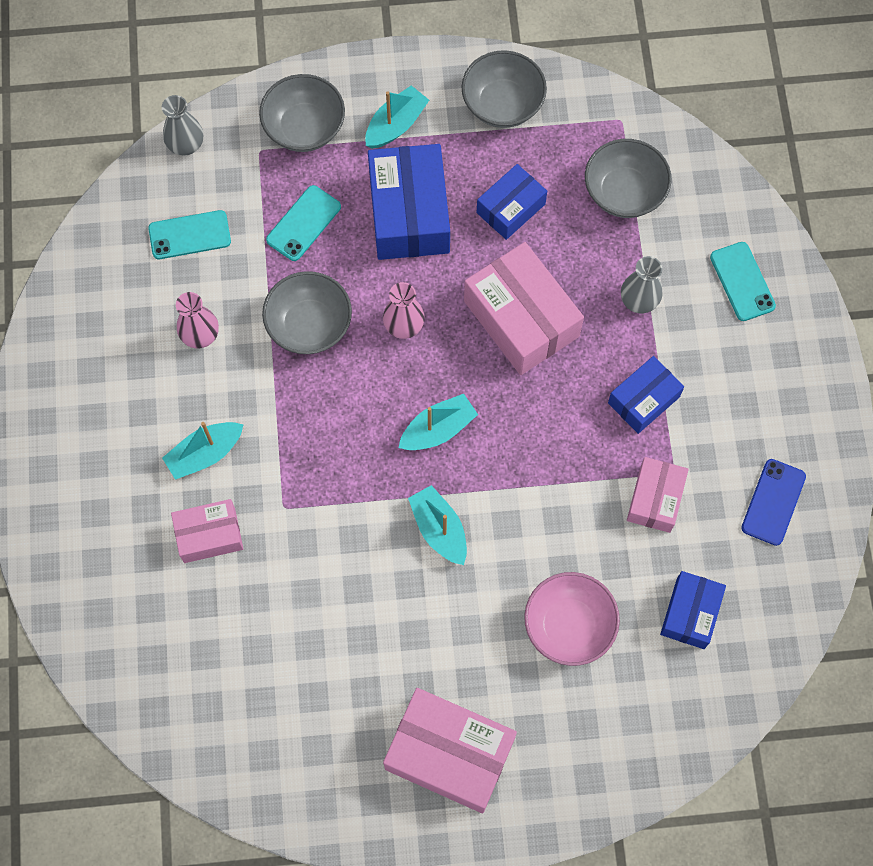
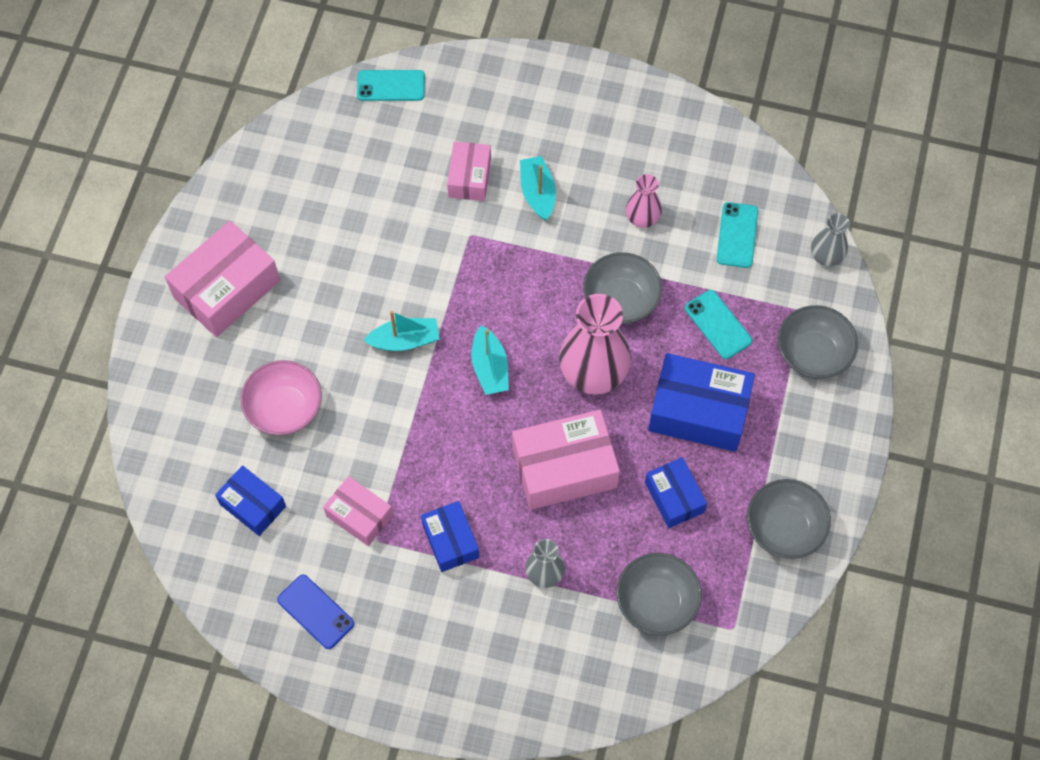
camera: 110 degrees right, 5 degrees down
(396, 125) = (791, 429): turquoise boat -> none
(404, 325) = (593, 372): pink vase -> pink vase, size x1.89
(742, 281) = (529, 672): turquoise phone -> turquoise phone (391, 86)

